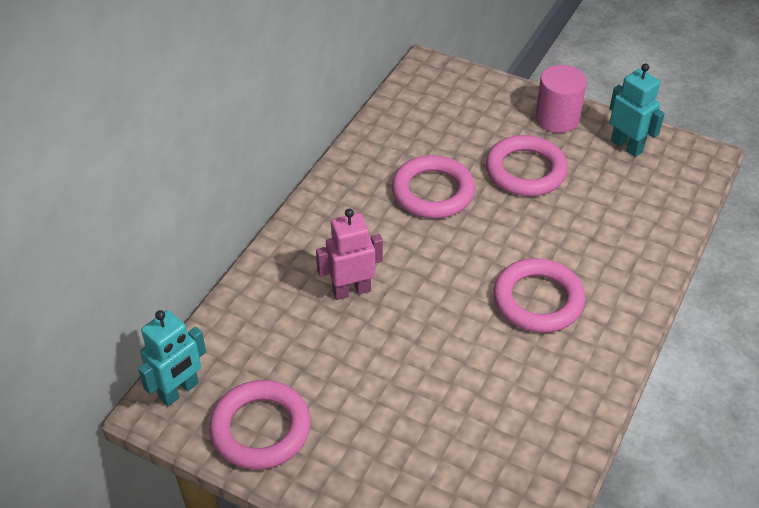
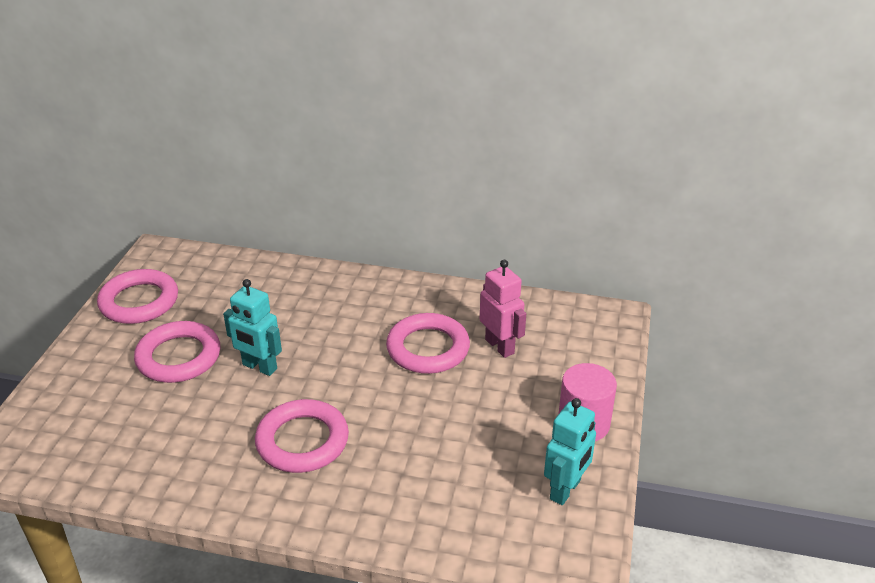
camera: 75 degrees right, 10 degrees down
(179, 391) = (172, 257): turquoise robot -> turquoise robot (259, 367)
(351, 290) = (288, 320): pink robot -> pink robot (500, 346)
(525, 171) = (485, 409): pink ring -> pink ring (179, 357)

